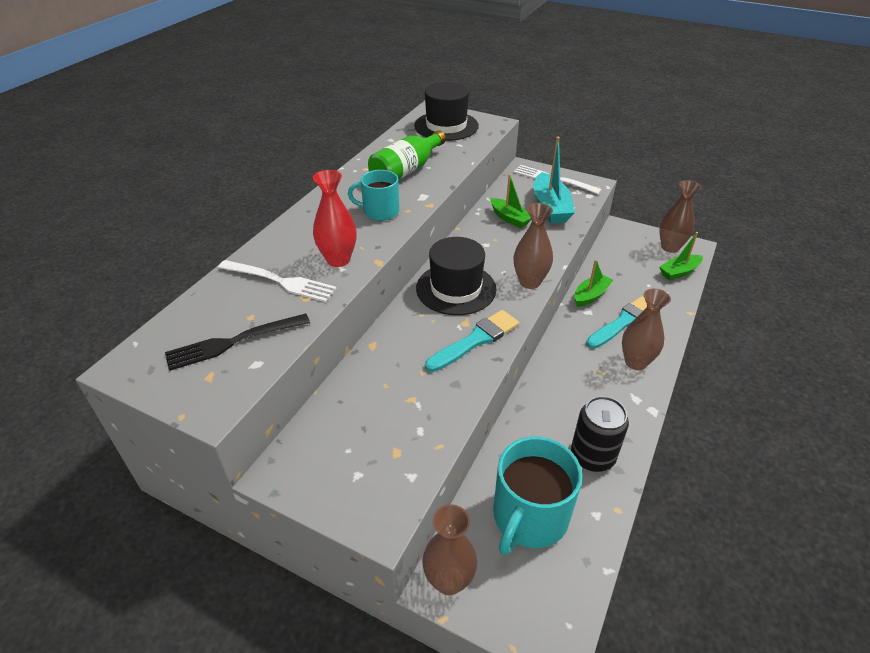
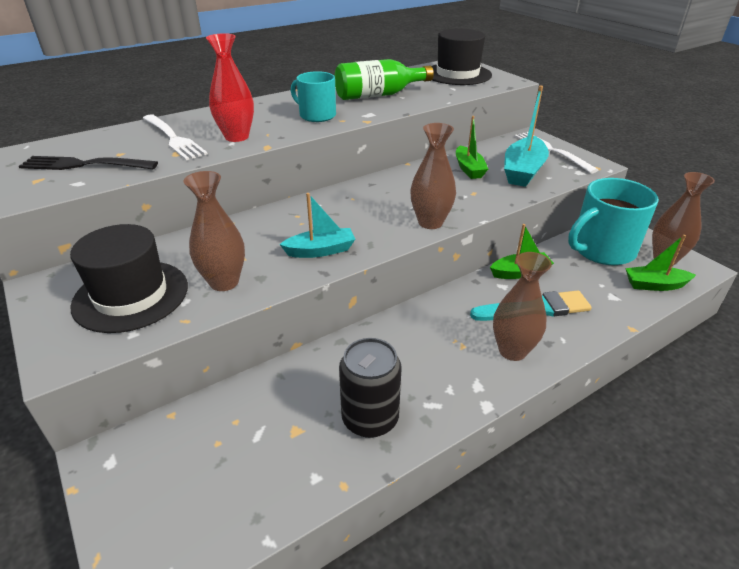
camera: 30 degrees right, 5 degrees down
(449, 580) = (114, 459): brown vase -> brown vase (224, 282)
(456, 289) = (351, 206): black hat -> black hat (131, 295)
(475, 340) = (321, 250): turquoise brush -> turquoise boat
(529, 517) = (245, 442): turquoise mug -> turquoise mug (601, 250)

